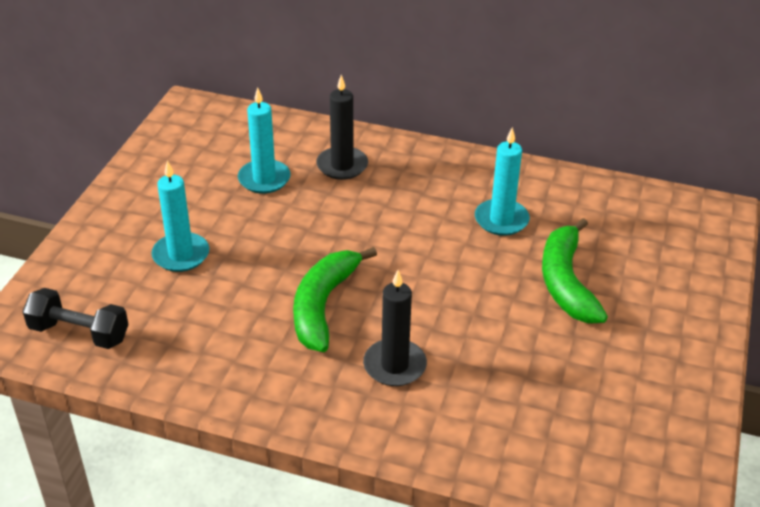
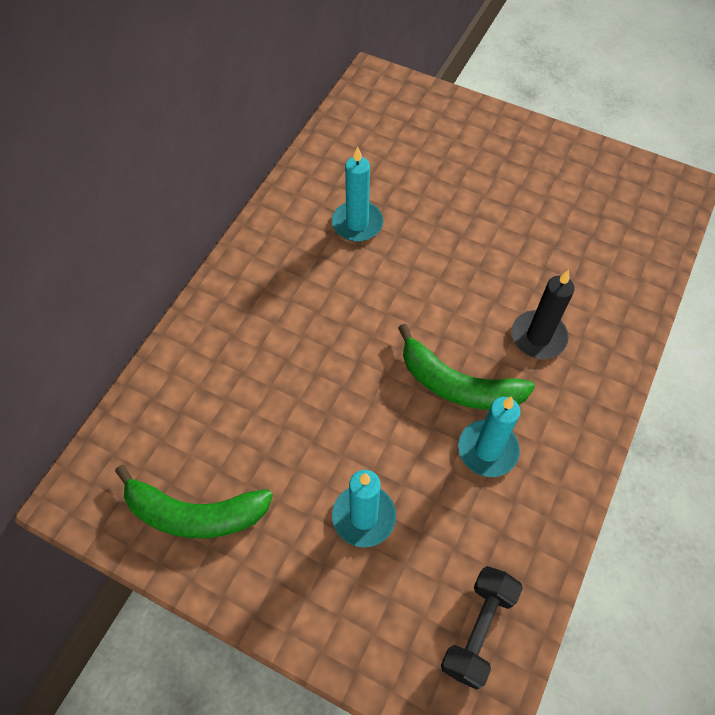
camera: 80 degrees left, 20 degrees up
(264, 179) = (247, 421): turquoise candle -> turquoise candle (487, 450)
(342, 165) = (242, 342): black candle -> none
(566, 282) = (447, 196): green banana -> green banana (195, 513)

